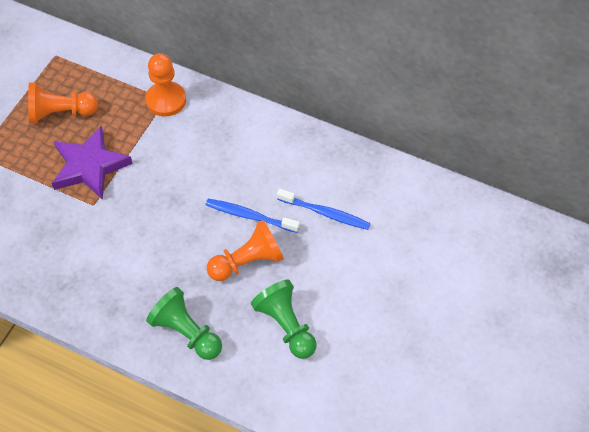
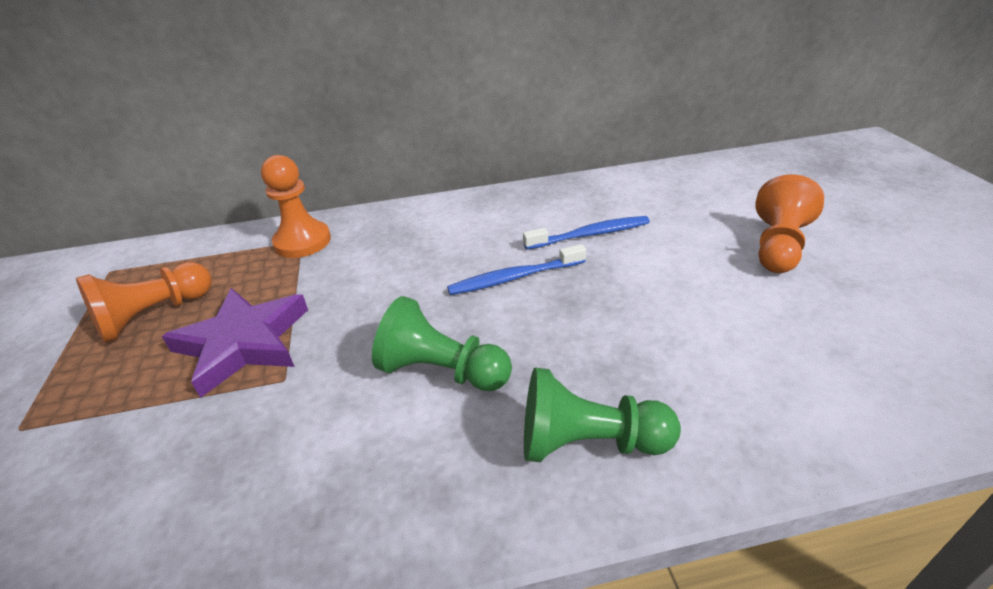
camera: 35 degrees left, 20 degrees down
(247, 262) = (565, 317): orange pawn -> orange pawn (778, 246)
(286, 326) = (697, 347): green pawn -> green pawn (442, 371)

